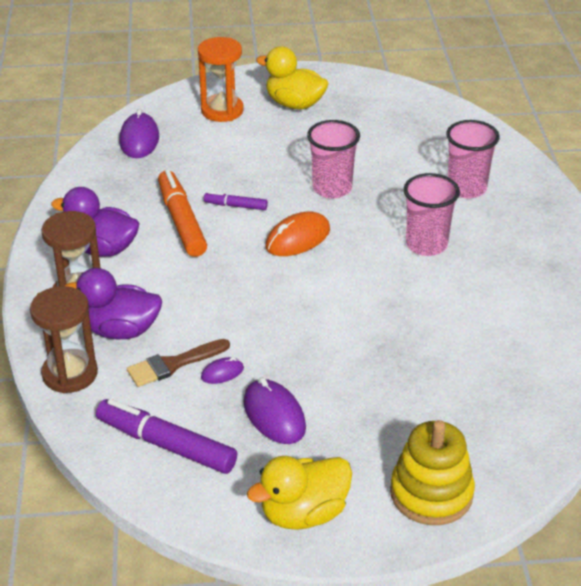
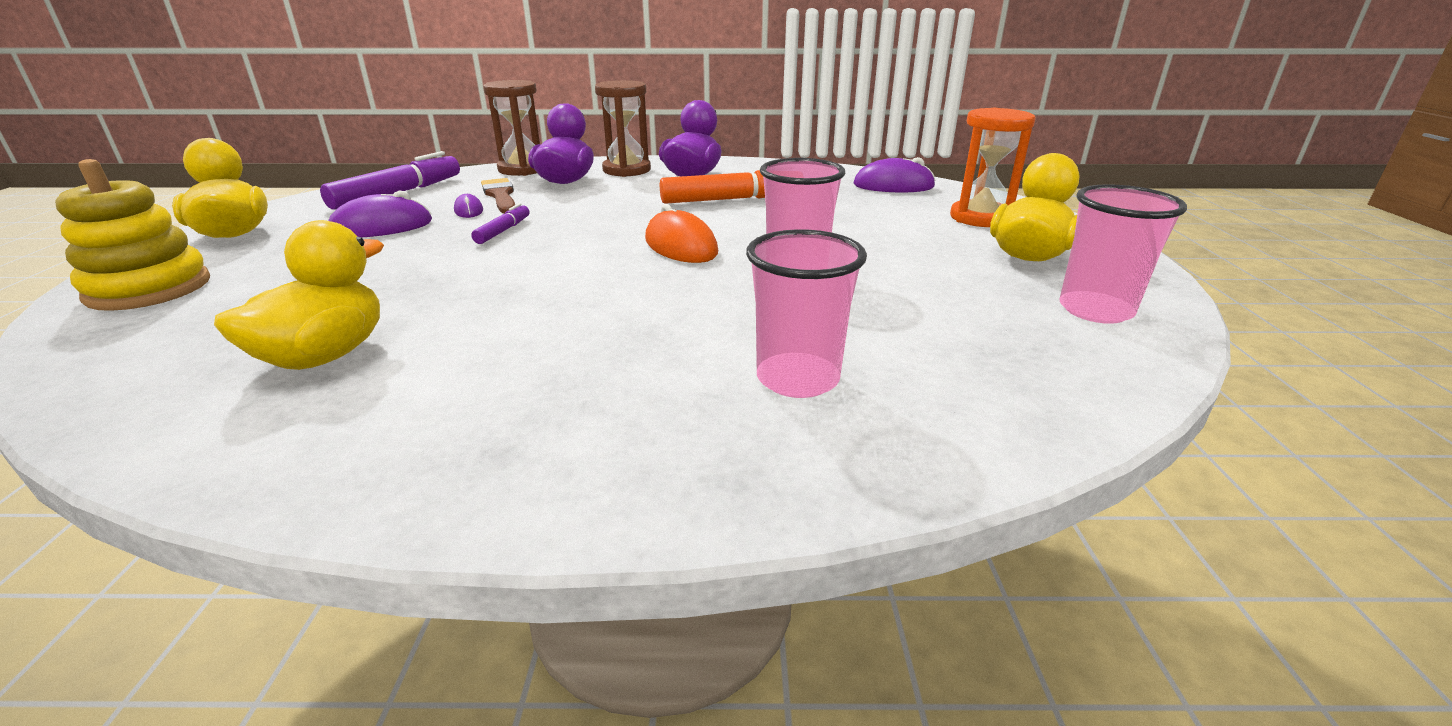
camera: 95 degrees right, 10 degrees down
(235, 206) = (758, 220): purple marker -> purple marker (503, 231)
(426, 245) = (631, 325): pink cup -> pink cup (1095, 310)
(495, 352) = (324, 356): none -> yellow duck

